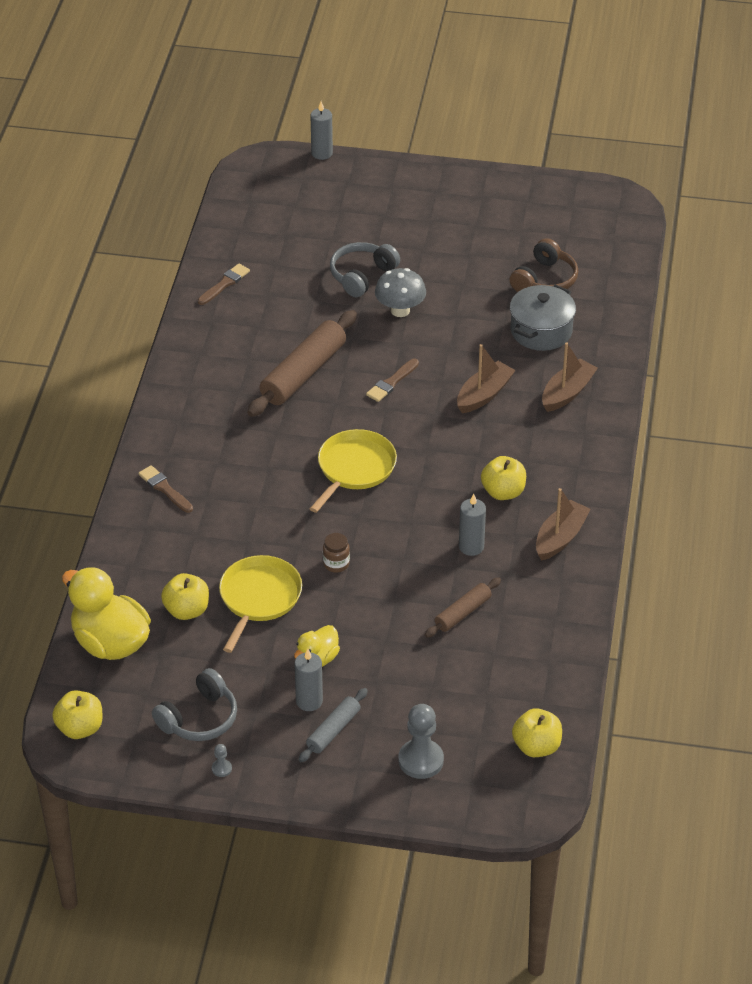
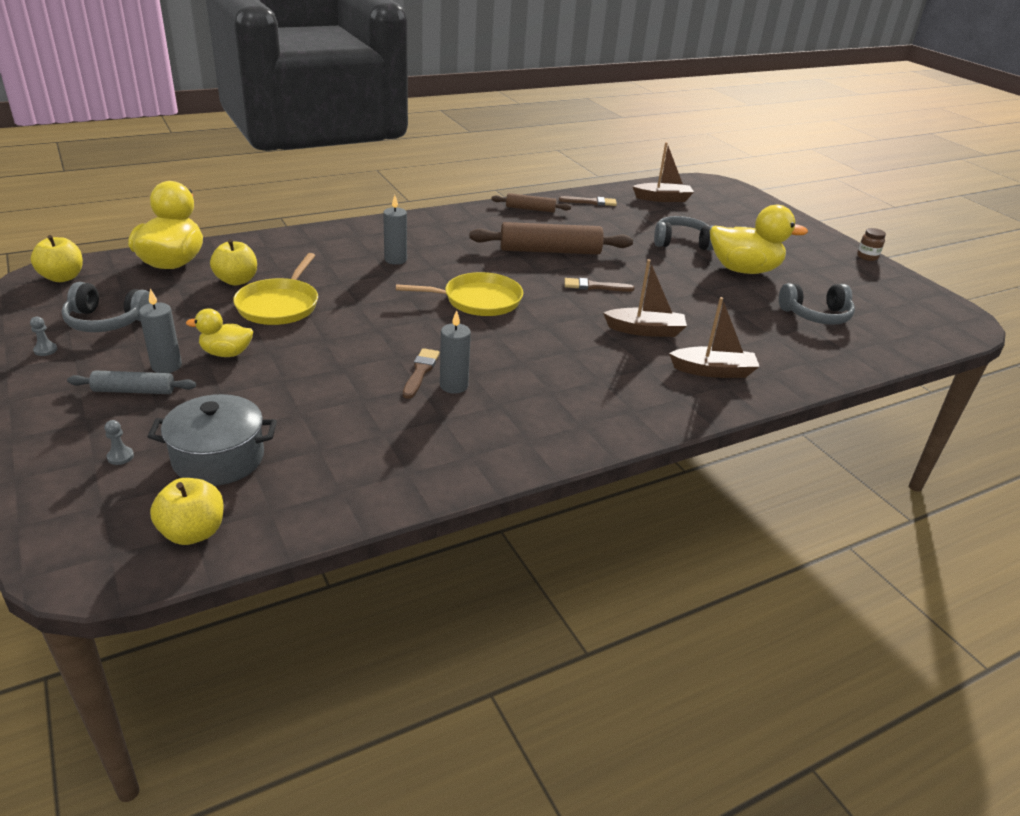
camera: 50 degrees right, 10 degrees down
(164, 489) = (362, 237): brown brush -> brown brush (420, 371)
(259, 598) = (279, 305): yellow pan -> yellow pan turned 120 degrees clockwise
(322, 153) = (763, 197): grey candle -> grey candle (395, 260)
(336, 564) = (356, 326): brown jar -> brown jar (867, 257)
(400, 310) = (673, 267): grey mushroom -> none
(421, 760) = (120, 457): grey pawn -> grey pawn, size x0.45
(442, 270) = (743, 270): none -> yellow duck
(463, 613) = (360, 411): brown rolling pin -> brown rolling pin (530, 209)
(503, 492) = (544, 379): yellow apple -> none
(541, 331) = (759, 333): grey pot -> grey pot (218, 458)
(545, 280) = (816, 315): brown headphones -> grey headphones
(560, 538) = (527, 433): brown boat -> brown boat (662, 199)

